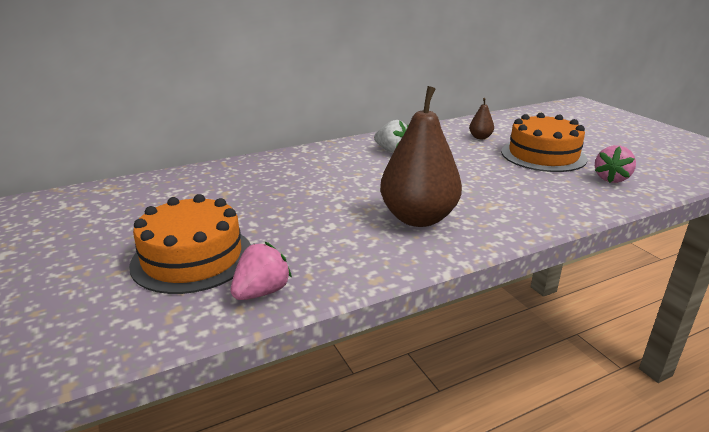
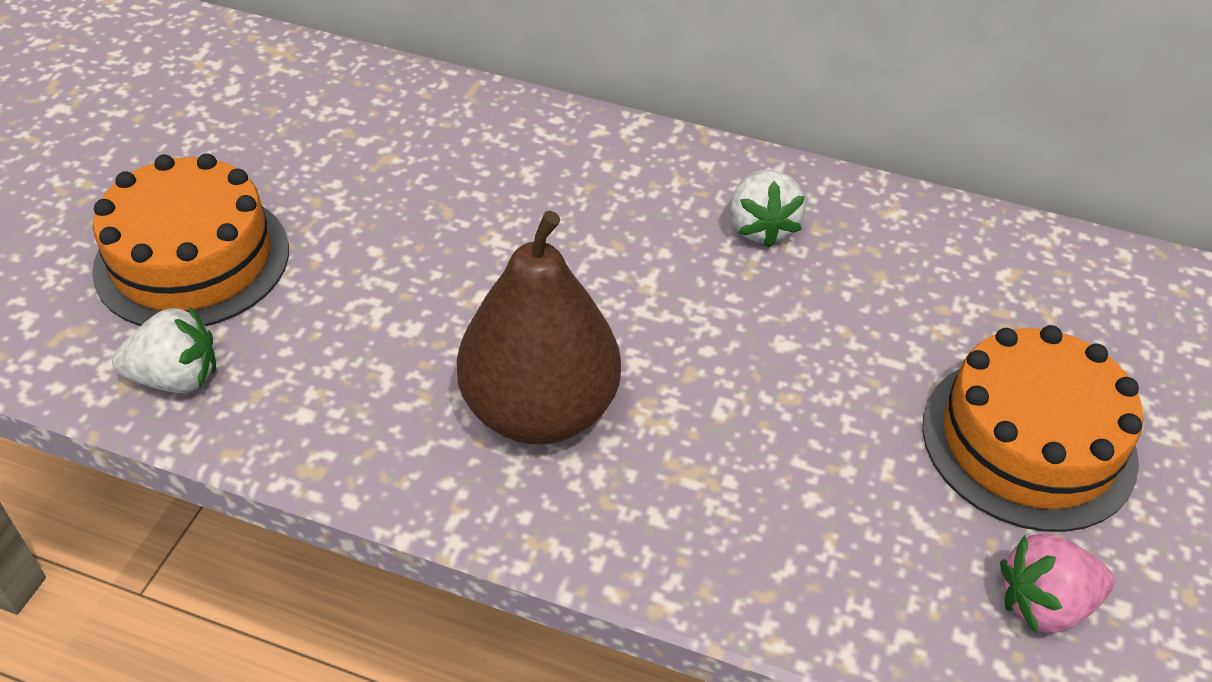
camera: 45 degrees right, 20 degrees up
(261, 292) = (176, 378): pink strawberry -> white strawberry
(480, 137) = (991, 304): brown pear -> none

